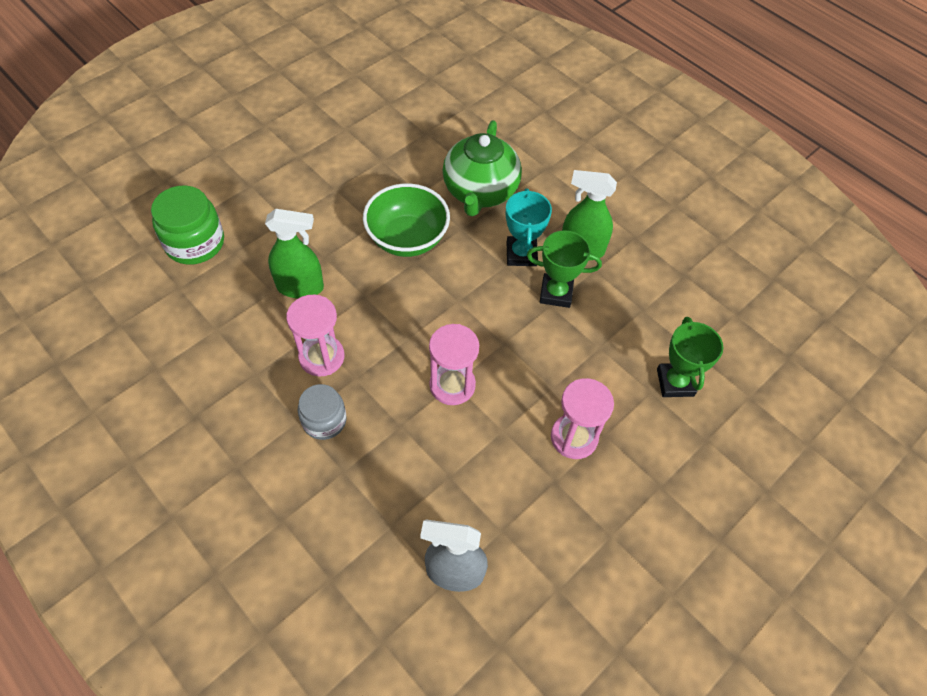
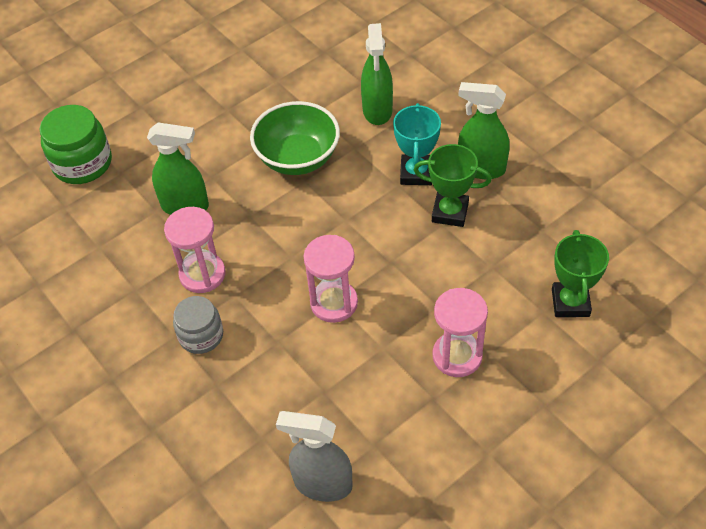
camera: 10 degrees right, 5 degrees down
(480, 191) = (377, 110): green teapot -> green spray bottle

